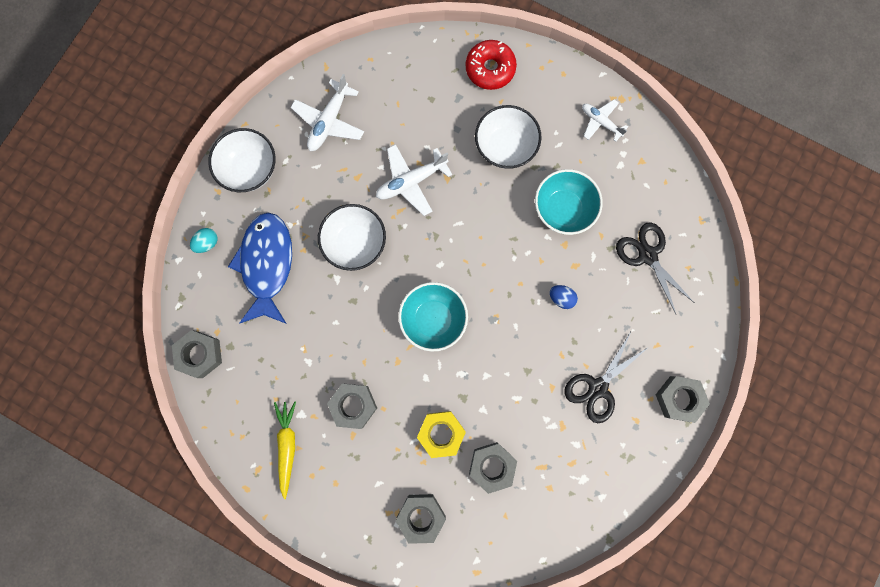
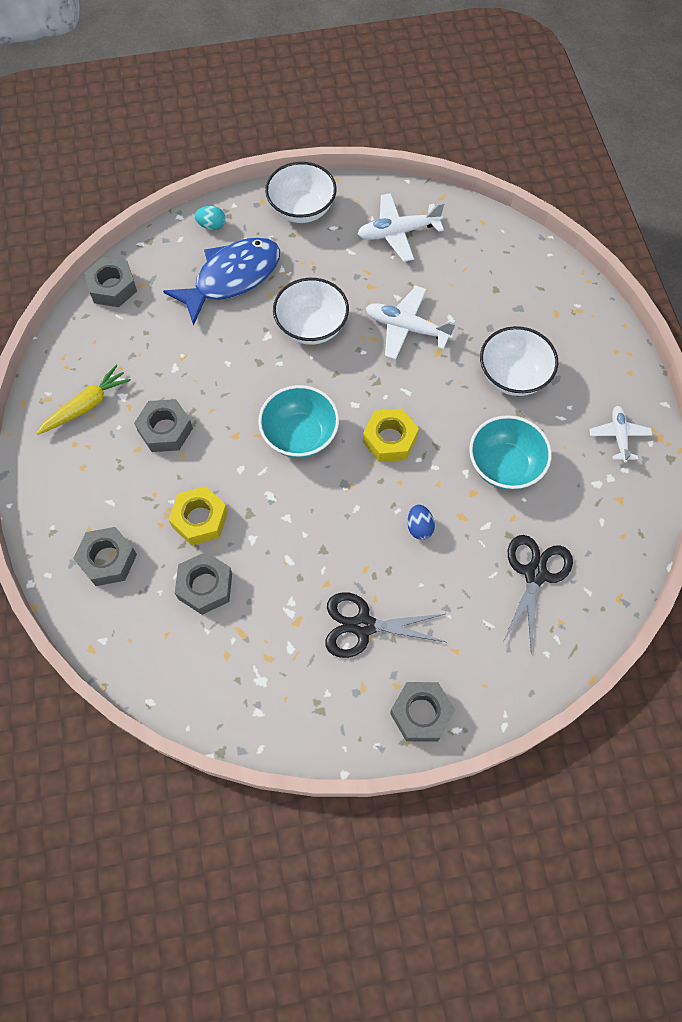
camera: 50 degrees right, 15 degrees down
(485, 264) = (390, 439): none -> yellow nut
(490, 69) = (570, 313): red donut -> none

